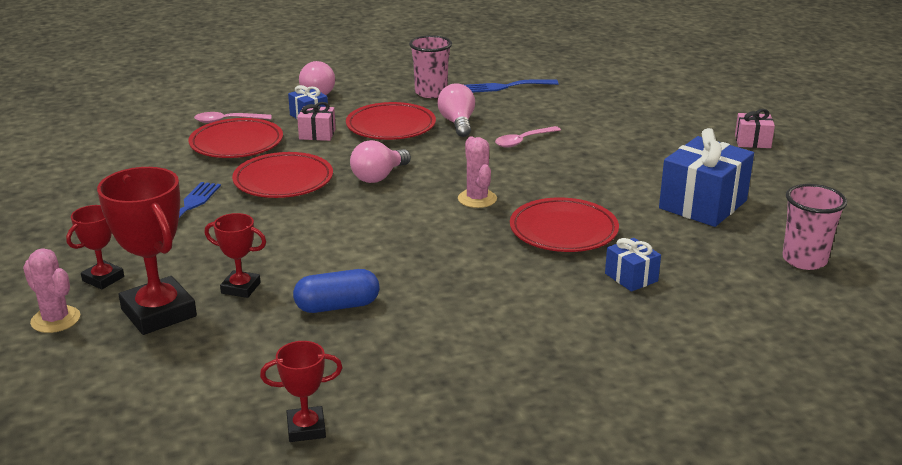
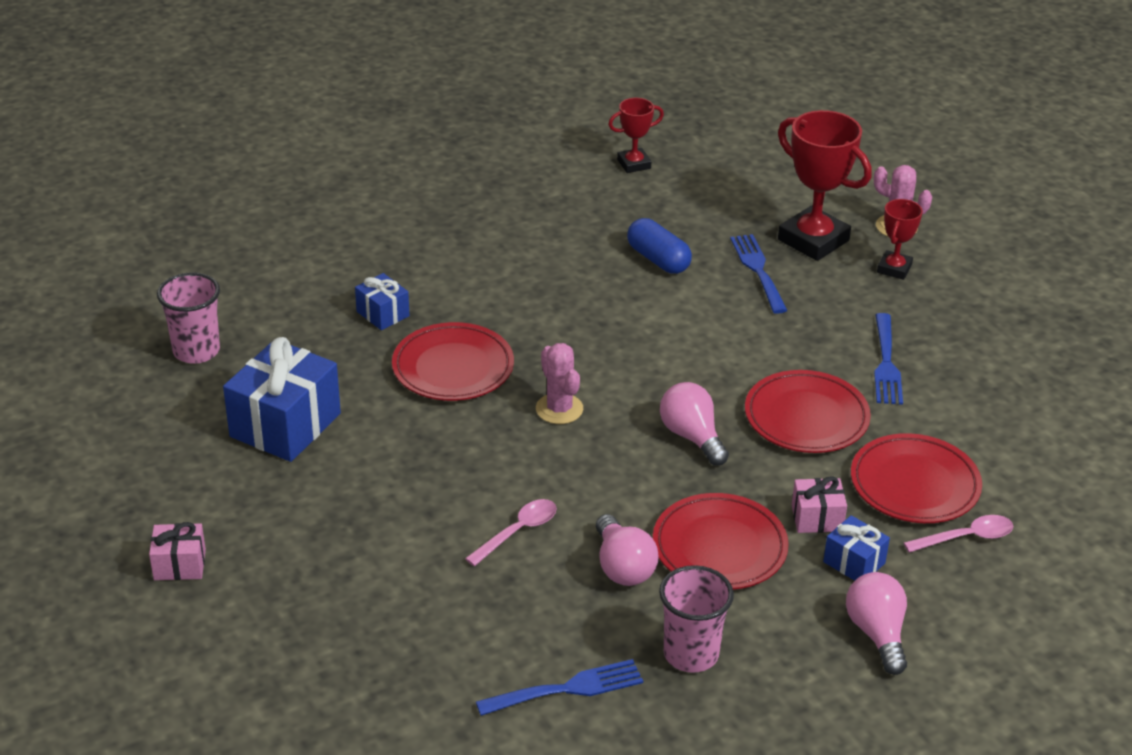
camera: 170 degrees right, 10 degrees up
(241, 288) = (758, 270): red trophy -> blue fork
(337, 306) = (658, 259): blue capsule -> blue capsule turned 75 degrees clockwise
(379, 177) = (692, 437): pink light bulb -> pink light bulb turned 60 degrees counterclockwise

